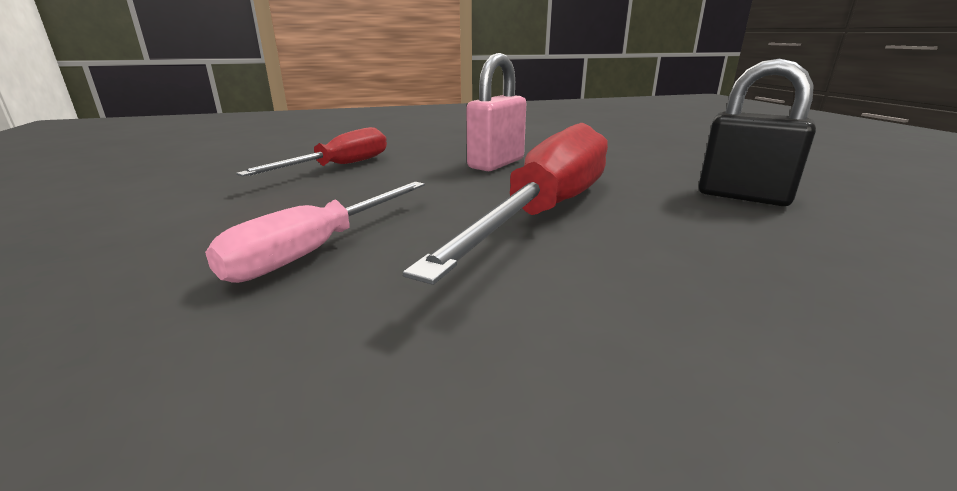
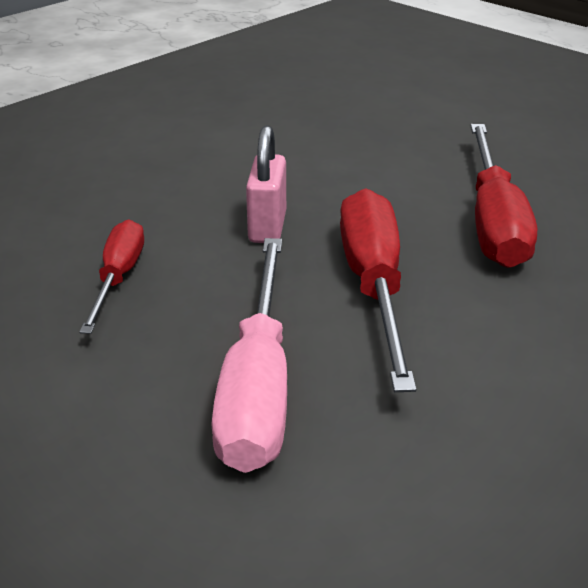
camera: 30 degrees left, 10 degrees up
(316, 250) = (258, 386): pink screwdriver -> pink screwdriver, size x1.67
(743, 196) = (493, 221): black padlock -> red screwdriver

